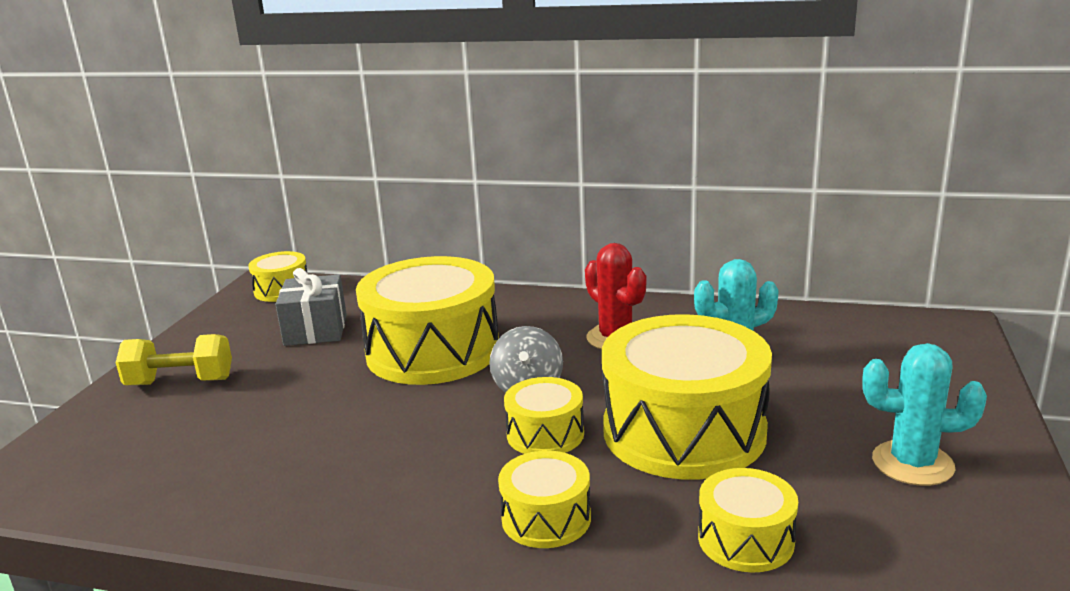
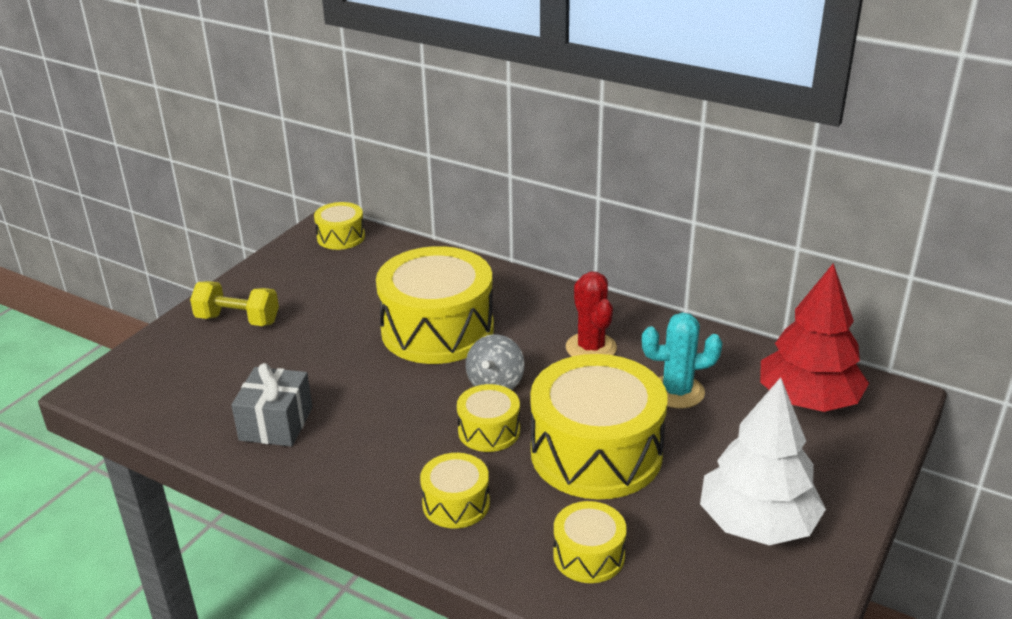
camera: 15 degrees right, 10 degrees up
(316, 330) = (354, 287): grey gift -> grey gift (276, 424)
(873, 342) = (808, 400): none -> red tree
(912, 463) = (757, 523): turquoise cactus -> white tree

